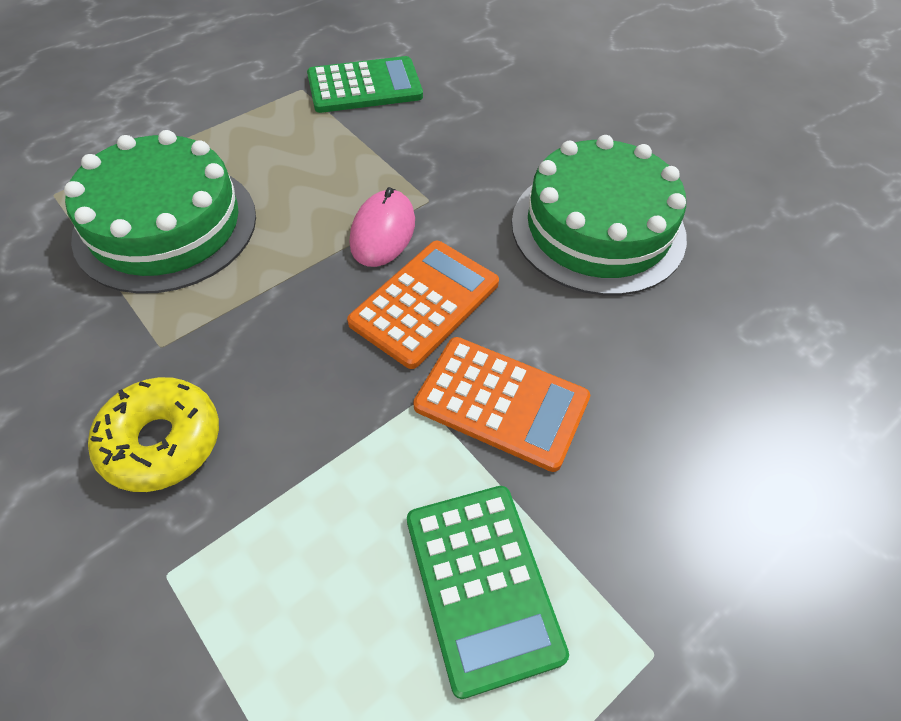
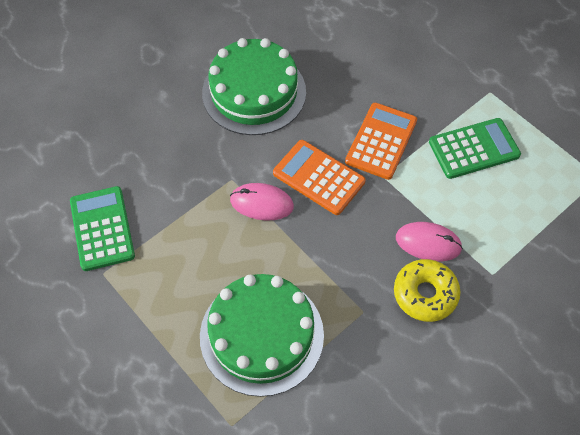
camera: 90 degrees left, 5 degrees up
(264, 459) = (428, 243): none -> pink mouse

